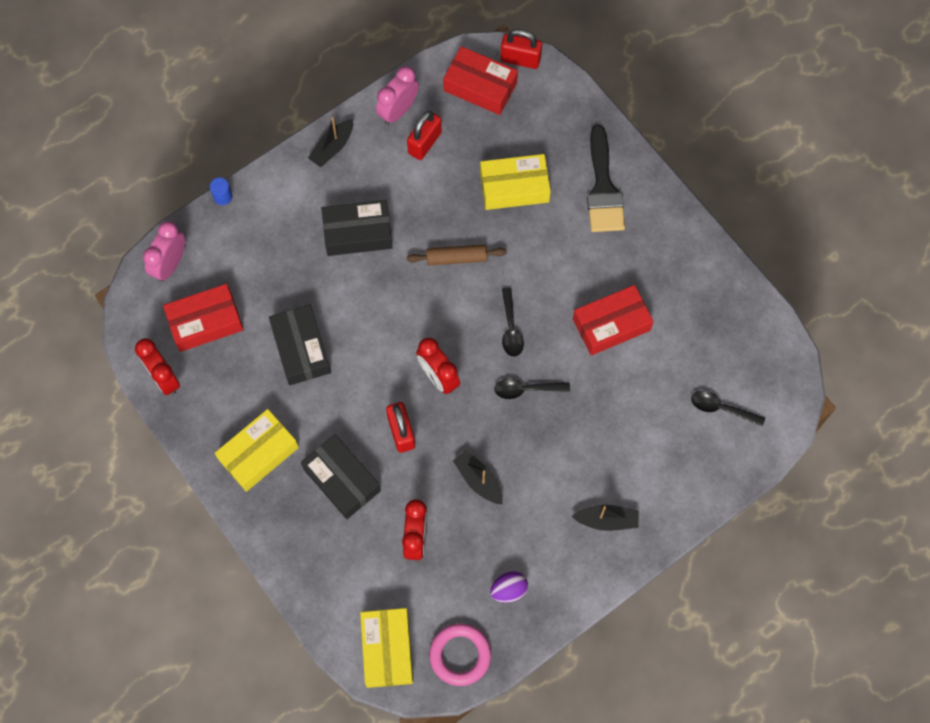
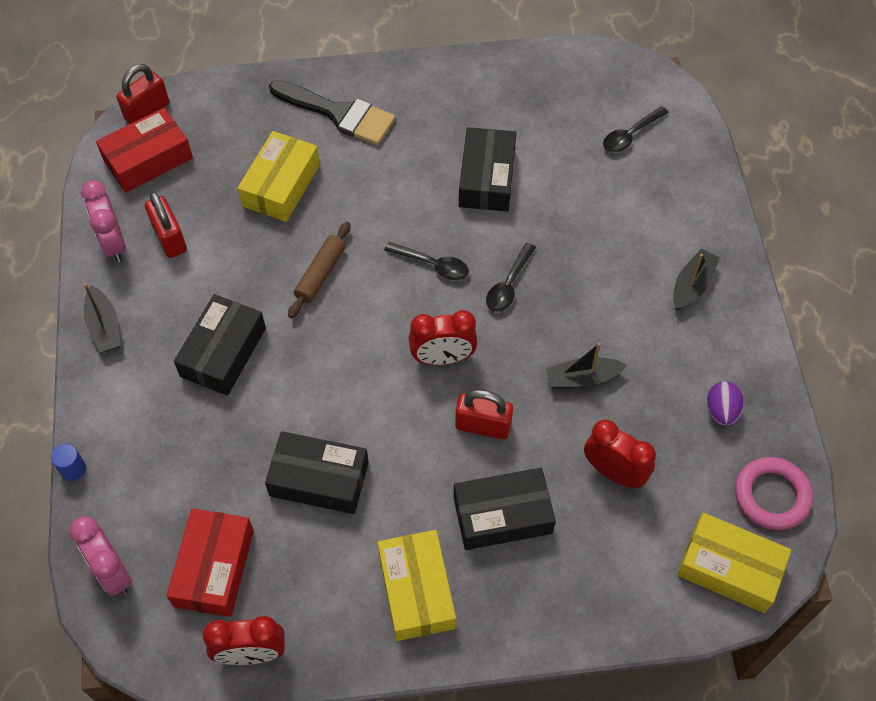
camera: 60 degrees left, 10 degrees down
(611, 324) = (486, 178): red box -> black box

